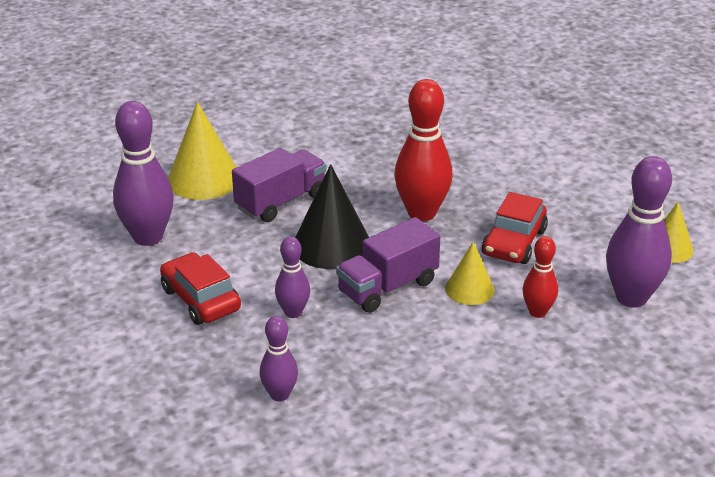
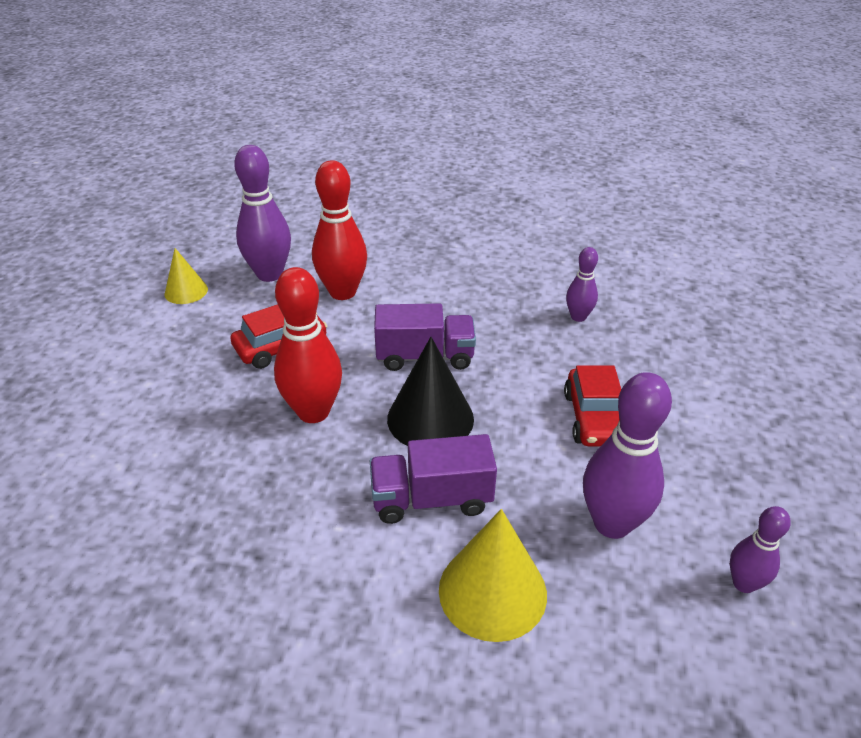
camera: 145 degrees left, 5 degrees up
(293, 312) = (521, 370): purple bowling pin -> purple bowling pin (743, 583)
(469, 289) = (366, 327): yellow cone -> none
(537, 312) = (342, 292): red bowling pin -> red bowling pin, size x1.81

